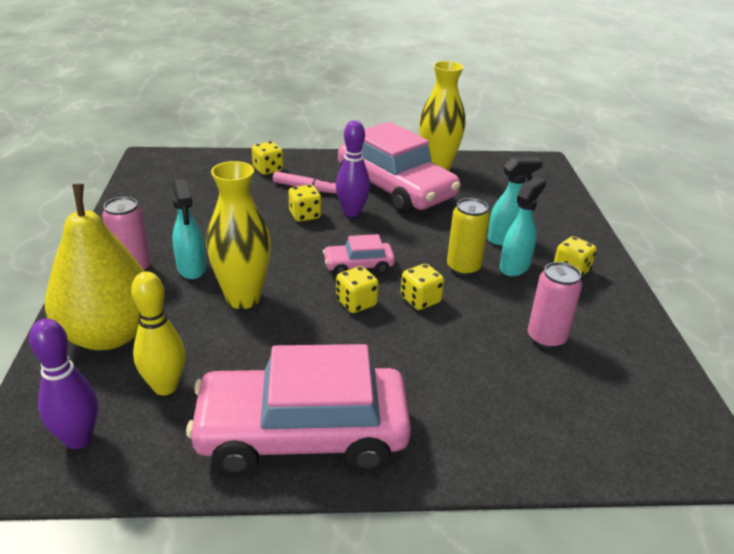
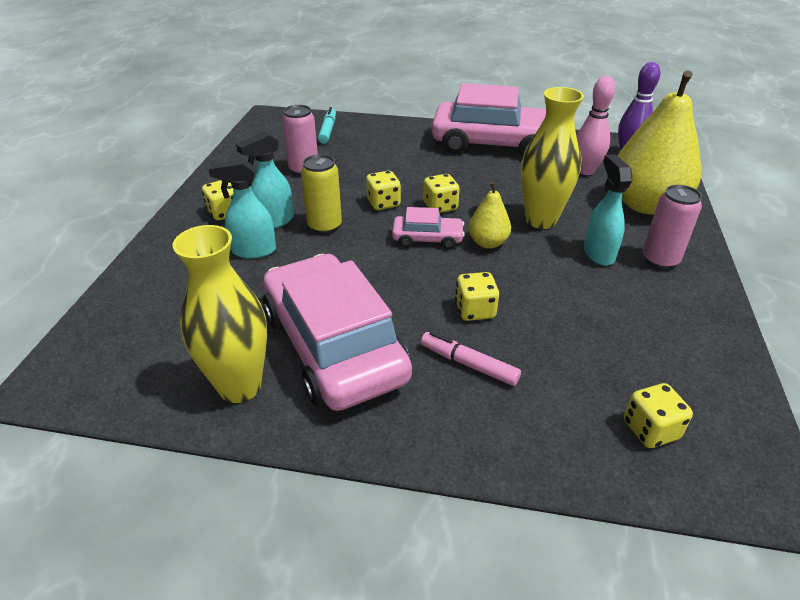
camera: 165 degrees left, 5 degrees up
(165, 387) = (586, 171): yellow bowling pin -> pink bowling pin
(268, 169) = (529, 421): yellow dice -> yellow dice (650, 430)
(299, 268) = (487, 243): none -> yellow pear
(352, 212) = (412, 308): purple bowling pin -> none
(583, 429) = (328, 130): none -> turquoise marker

